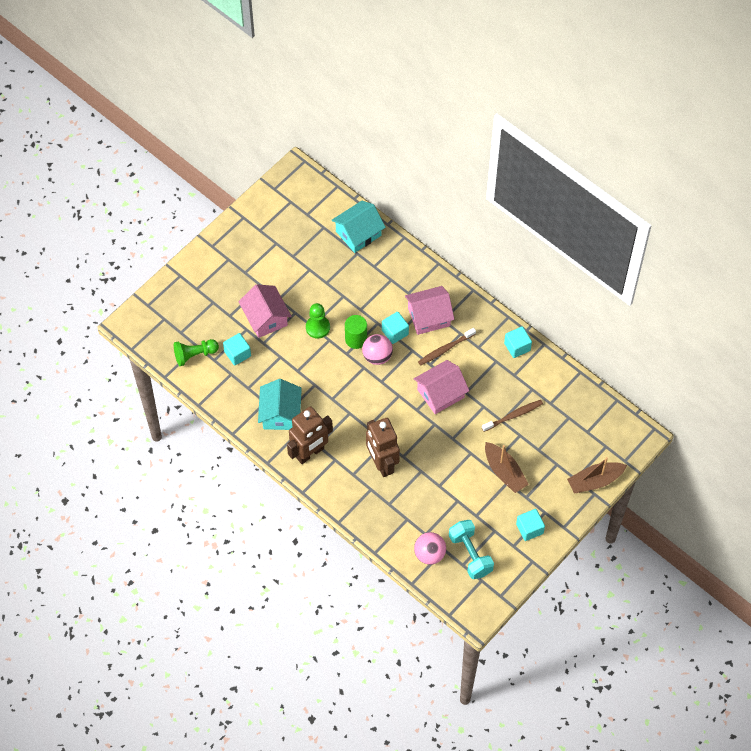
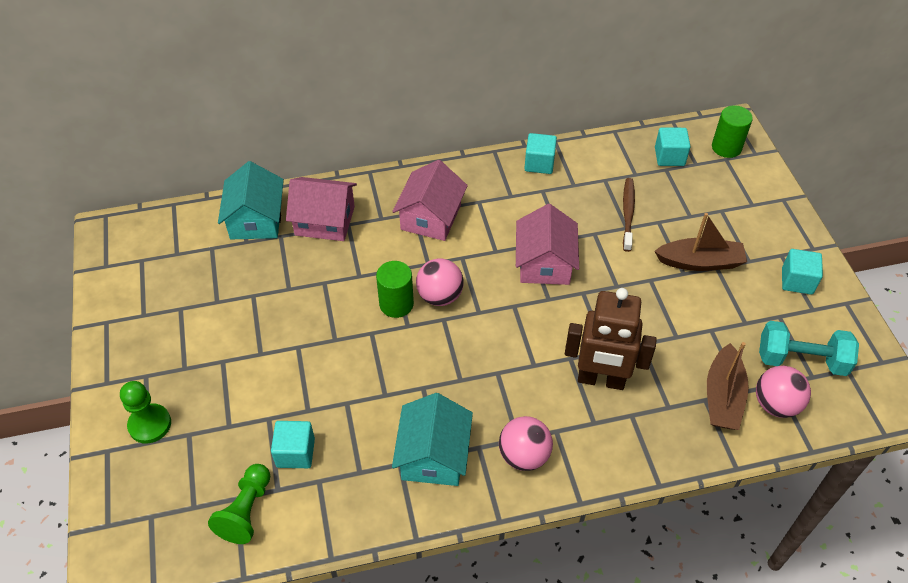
camera: 55 degrees left, 10 degrees down
(265, 318) = (274, 385): pink house -> pink house (325, 221)
(280, 413) = (433, 455): turquoise house -> turquoise house turned 60 degrees clockwise
(310, 453) = (524, 455): brown robot -> pink ball
(317, 327) = (342, 334): green pawn -> green pawn (150, 424)
(395, 332) = (422, 260): turquoise cube -> turquoise cube (669, 157)
(445, 349) = (487, 225): brown toothbrush -> none
(595, 481) = (766, 190): brown boat -> brown boat (723, 397)
(616, 442) = (726, 147): none -> green cylinder

